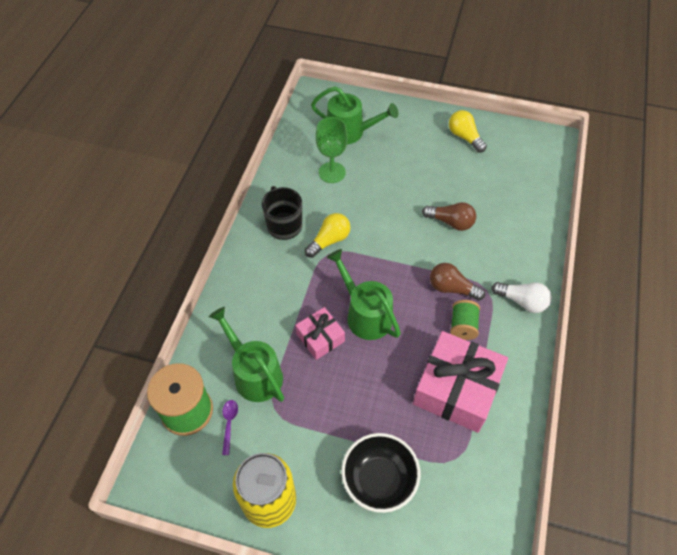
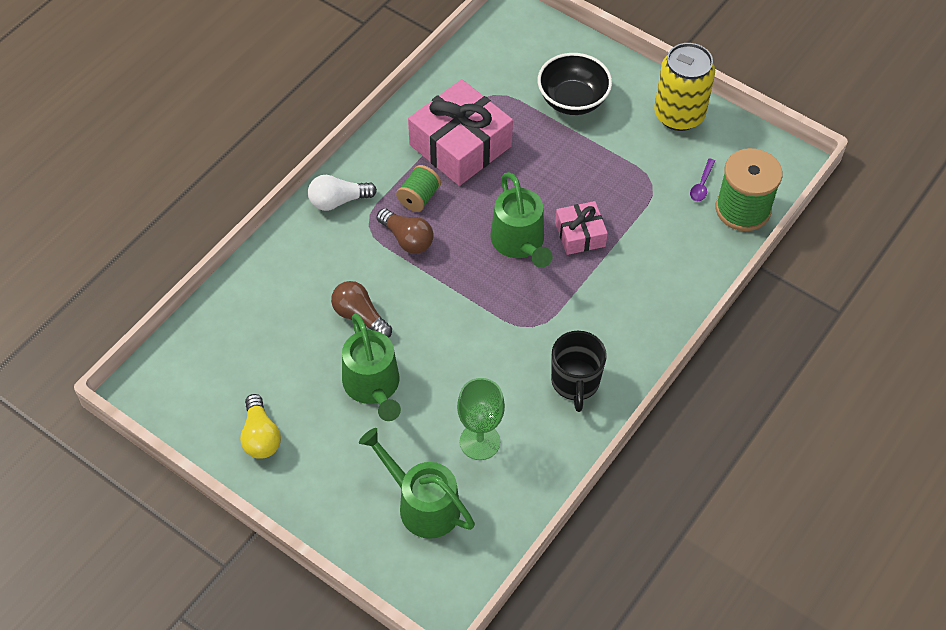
camera: 160 degrees left, 0 degrees up
(254, 373) = (663, 221): green watering can -> green watering can (373, 386)
(329, 240) = (524, 342): yellow light bulb -> none
(522, 301) = (338, 201): white light bulb -> white light bulb turned 60 degrees counterclockwise

